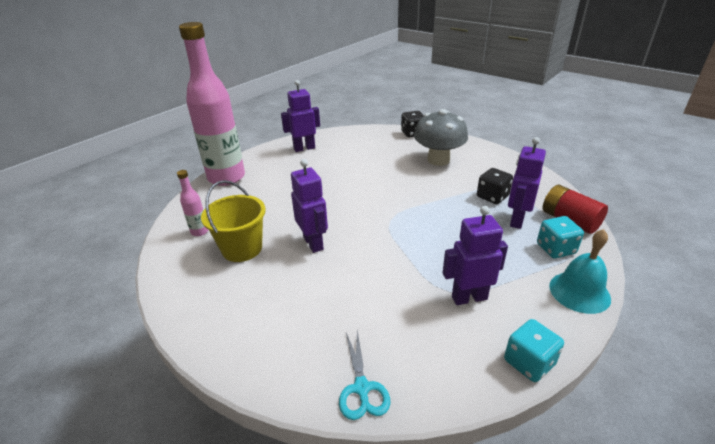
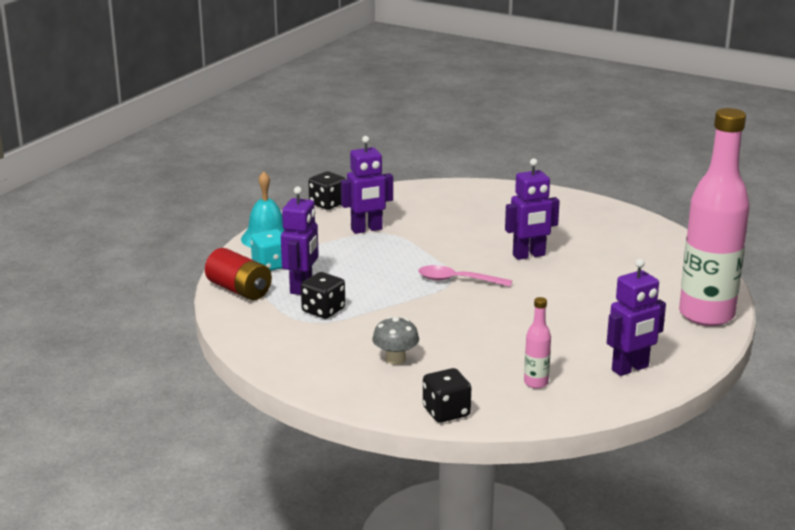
camera: 170 degrees right, 10 degrees down
(199, 231) = (665, 257): pink bottle -> pink bottle (536, 383)
(242, 248) = (602, 247): yellow bucket -> none
(313, 243) = (529, 255): purple robot -> purple robot turned 75 degrees counterclockwise
(361, 388) = (445, 189): turquoise scissors -> none
(386, 218) = (457, 280): none -> pink spoon
(438, 160) = (395, 359): grey mushroom -> grey mushroom, size x0.55
(529, 362) = (327, 204): turquoise dice -> black dice

